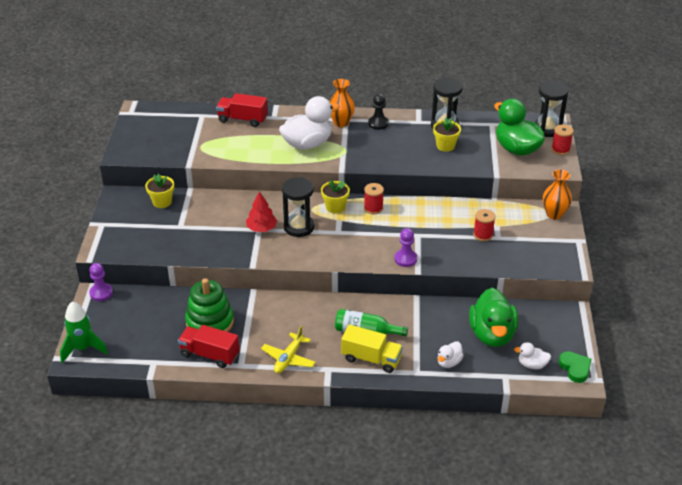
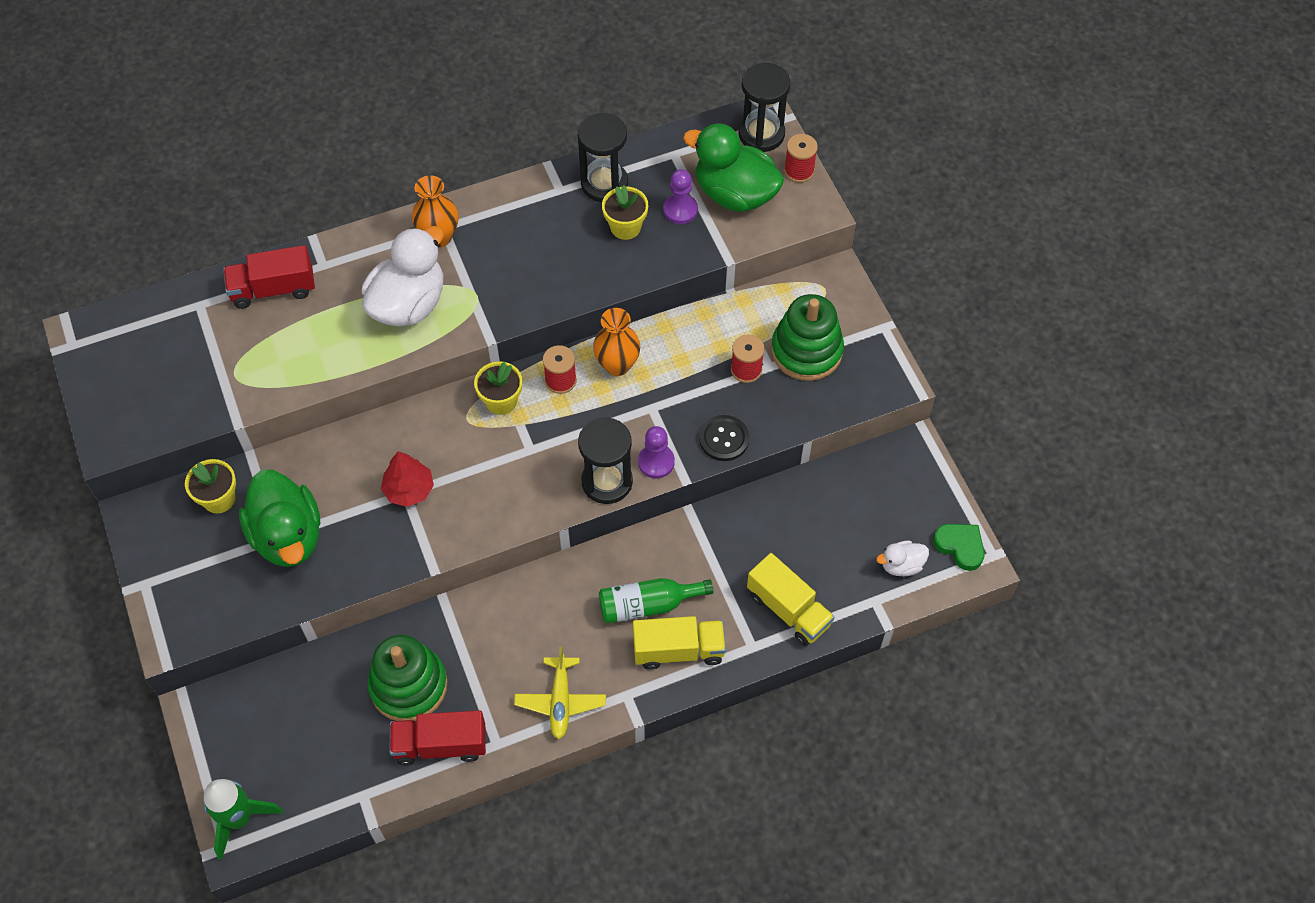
camera: 25 degrees left, 20 degrees up
(101, 293) = (206, 702): purple pawn -> purple pawn (680, 210)
(299, 227) = (466, 464): black hourglass -> black hourglass (607, 482)
(378, 123) = (498, 217): black pawn -> none
(449, 362) = (788, 609): white duck -> yellow truck
(451, 261) = (724, 439): none -> black button
(492, 334) = (825, 534): green duck -> green duck (288, 536)
(524, 237) = (806, 351): none -> green stacking toy
(554, 214) = (829, 288): orange vase -> orange vase (617, 365)

